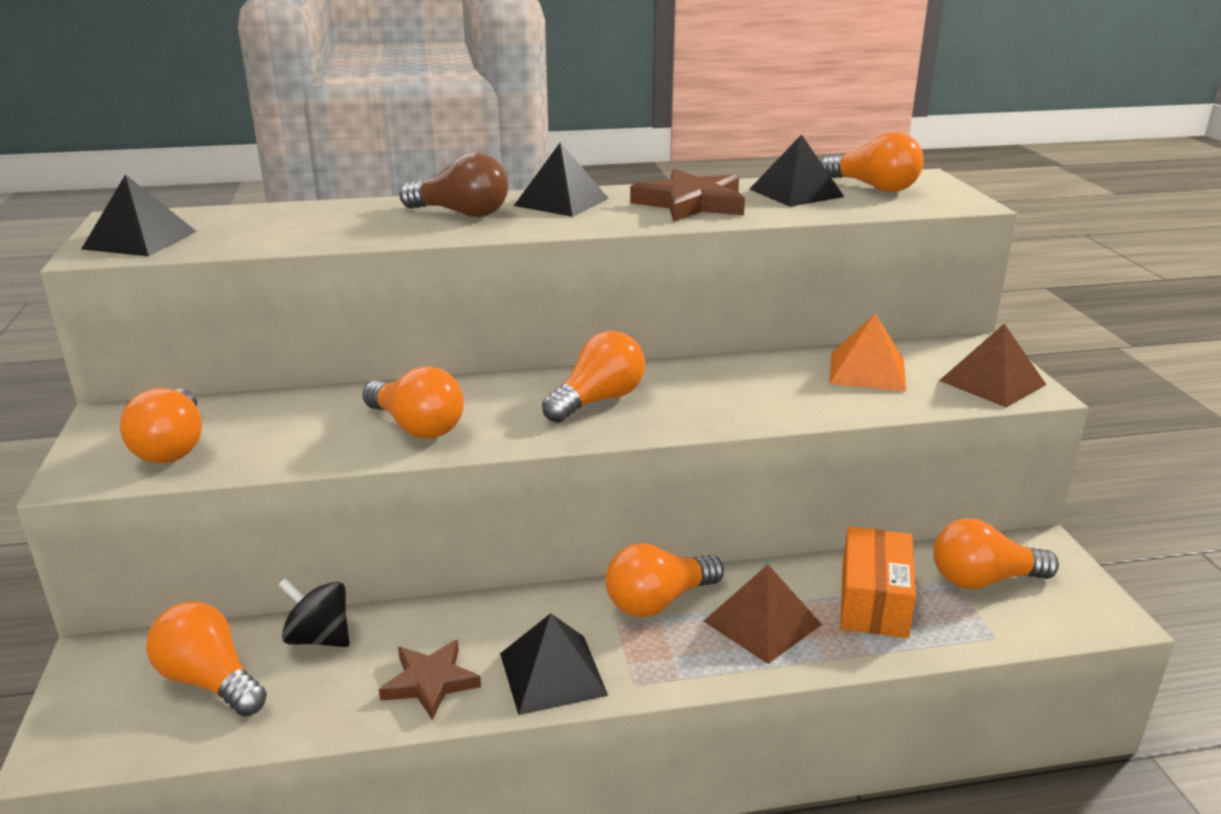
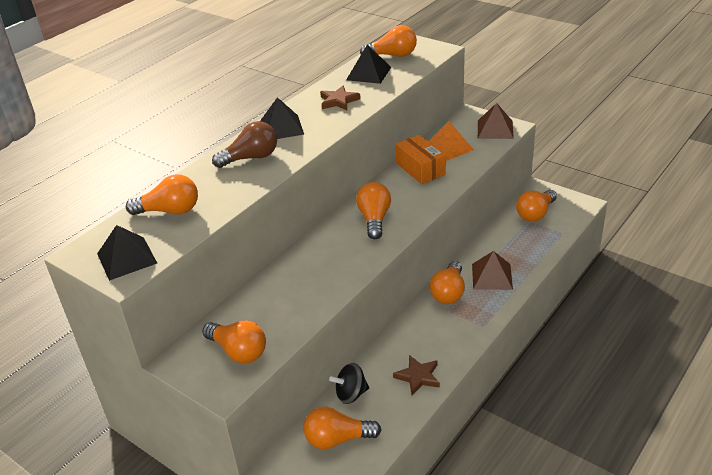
camera: 40 degrees left, 10 degrees up
(417, 427) = (325, 275): orange light bulb -> orange light bulb (170, 211)
(552, 674) = (453, 343): black pyramid -> none
(691, 203) = (339, 101): brown star -> brown star, size x0.65
(874, 601) = (514, 244): orange box -> orange box (420, 169)

